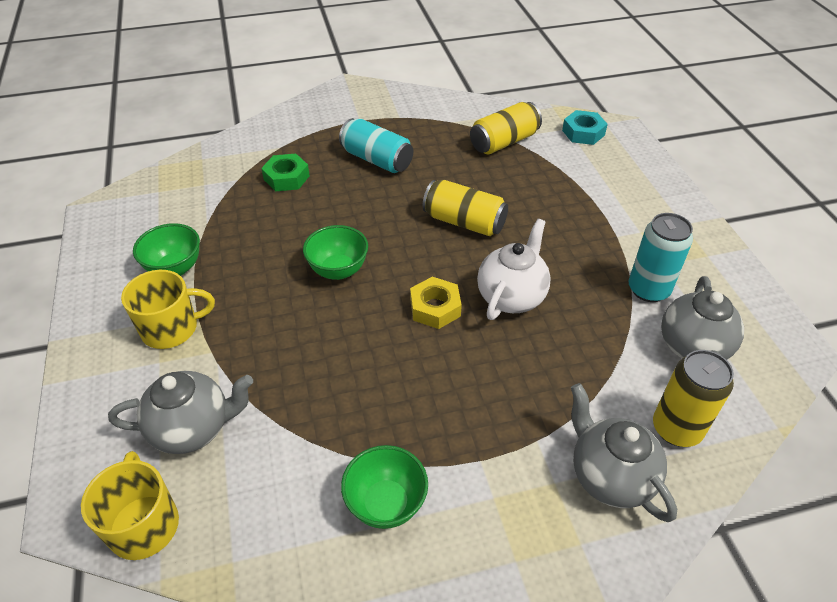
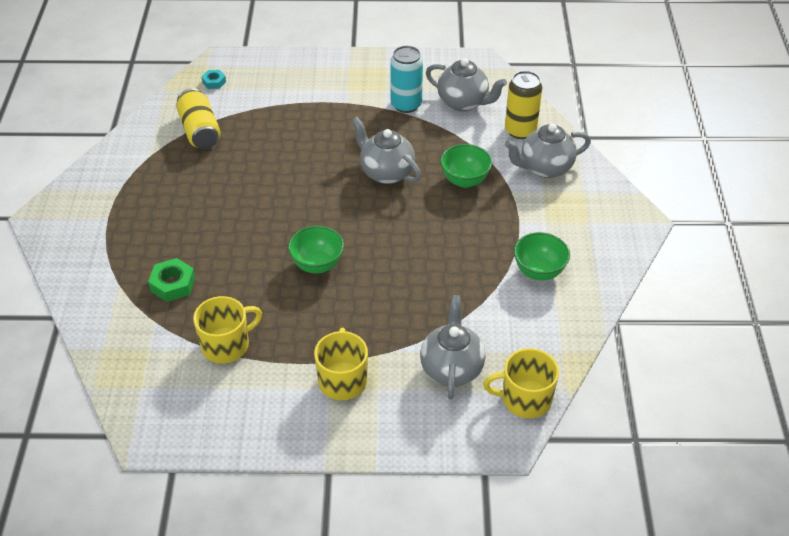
camera: 75 degrees left, 0 degrees up
(175, 268) = (267, 376): green bowl -> green bowl (464, 180)
(213, 231) = (226, 345): none -> yellow mug
(376, 160) = (180, 217): turquoise can -> none
(435, 308) = (381, 215): yellow nut -> none
(464, 222) = (293, 179): yellow can -> none
(511, 297) = (386, 172): white teapot -> grey teapot
(583, 133) = (214, 82): turquoise nut -> turquoise nut, size x0.62

